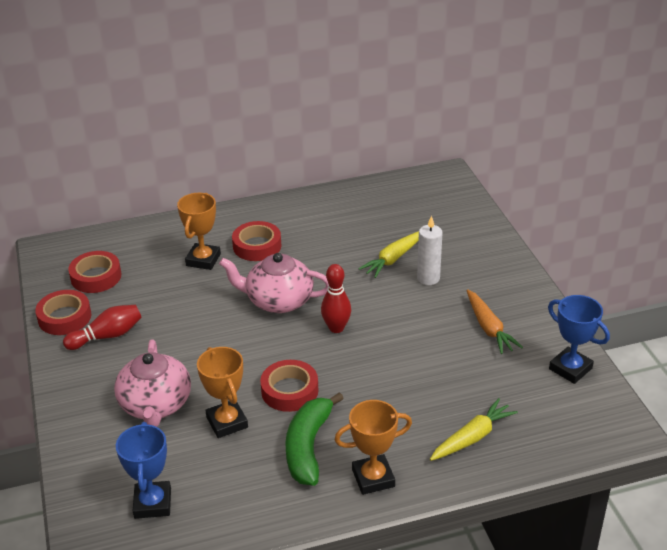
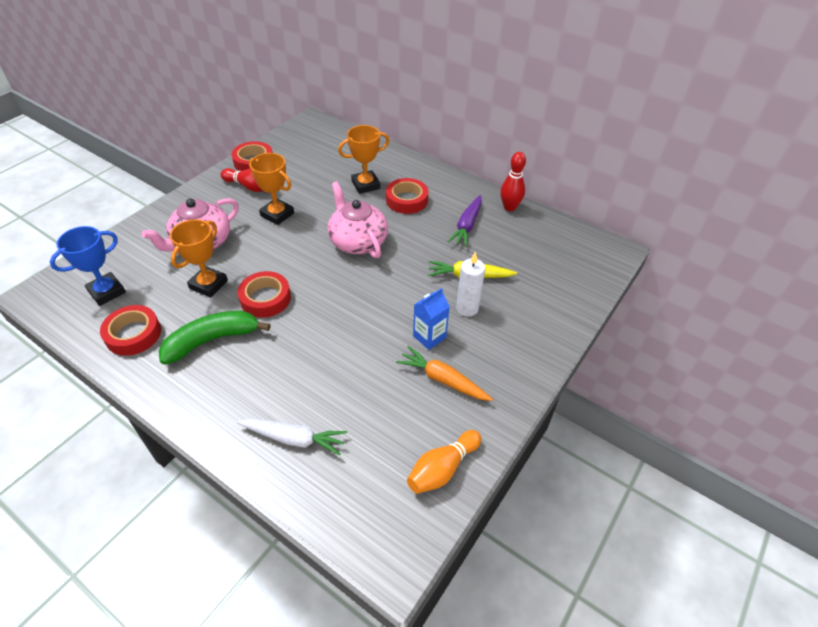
camera: 50 degrees right, 10 degrees up
(96, 277) = (303, 152): red tape -> red tape (133, 334)
(333, 229) = (467, 226): none -> purple carrot
(336, 328) = (356, 287): red bowling pin -> red bowling pin (509, 207)
(373, 478) = (202, 396): orange trophy -> orange trophy (277, 214)
(438, 313) = (429, 337): none -> blue carton
(472, 437) = (294, 438): yellow carrot -> white carrot
(489, 328) = (442, 380): orange carrot -> orange carrot turned 90 degrees clockwise
(570, 369) = (442, 469): blue trophy -> orange bowling pin

